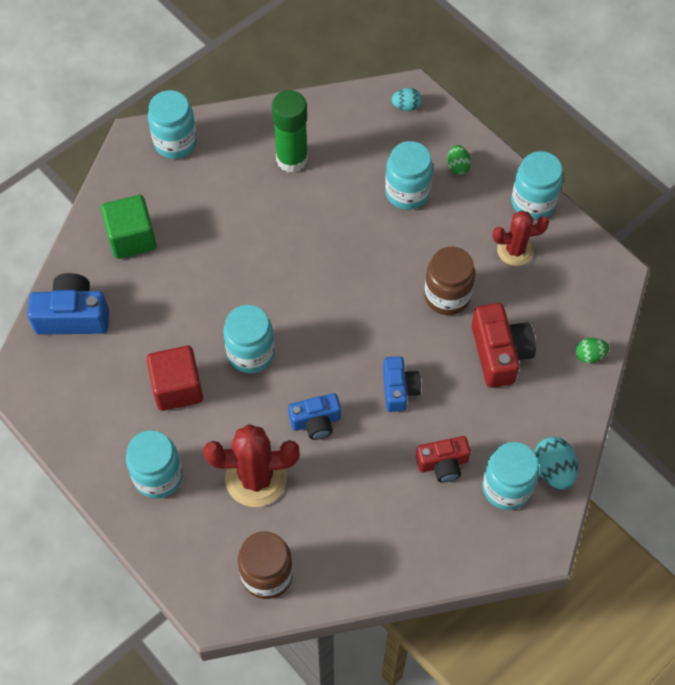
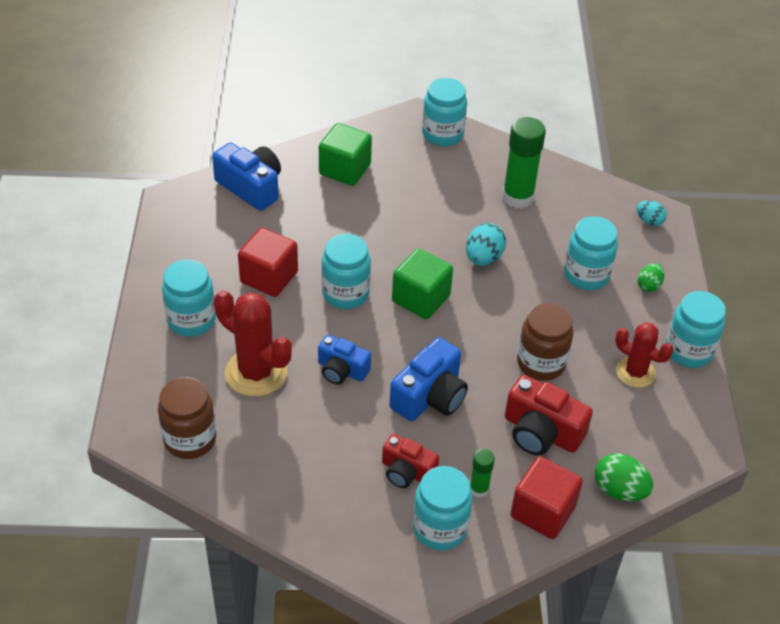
camera: 40 degrees right, 15 degrees down
(310, 311) = (421, 299): none -> green cube
(399, 389) = (430, 396): blue camera -> blue camera, size x1.52
(499, 353) = (541, 432): red camera -> red camera turned 90 degrees clockwise
(502, 434) = (479, 489): none -> green glue stick
(553, 470) = (493, 547): turquoise egg -> turquoise egg (483, 258)
(558, 415) = (542, 511): none -> red cube
(589, 355) = (619, 490): green egg -> green egg, size x1.57

